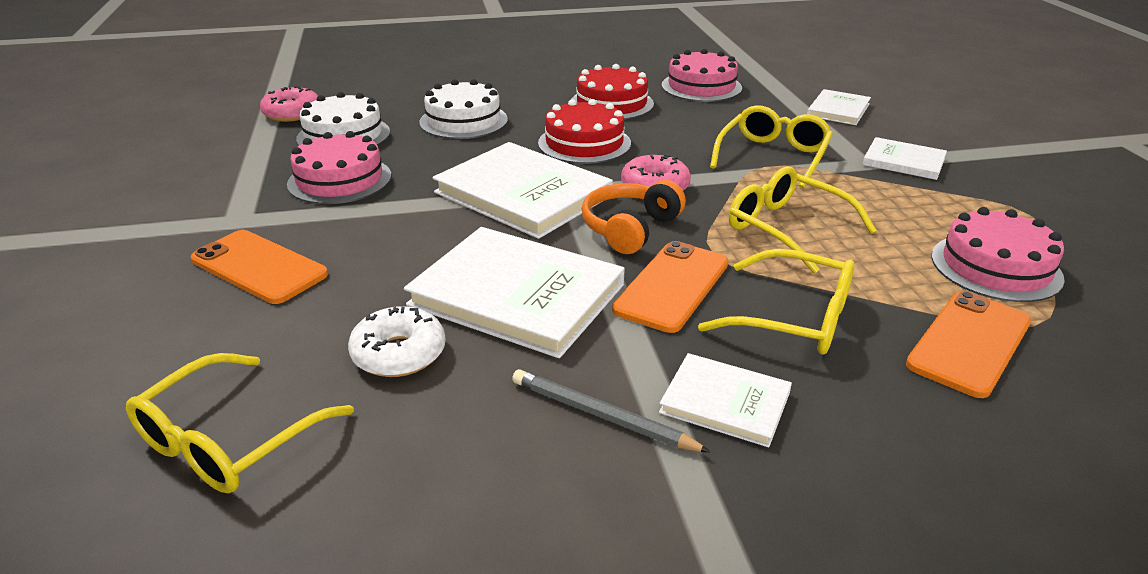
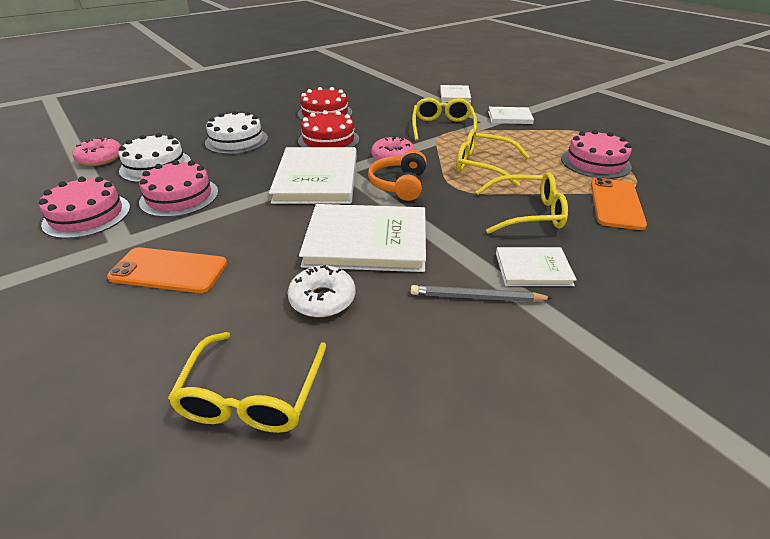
camera: 25 degrees left, 5 degrees up
(523, 194) = (316, 179): white book -> white book turned 75 degrees clockwise
(672, 286) = (451, 212): orange phone -> none
(701, 86) = (370, 94): pink cake -> pink cake (87, 215)

